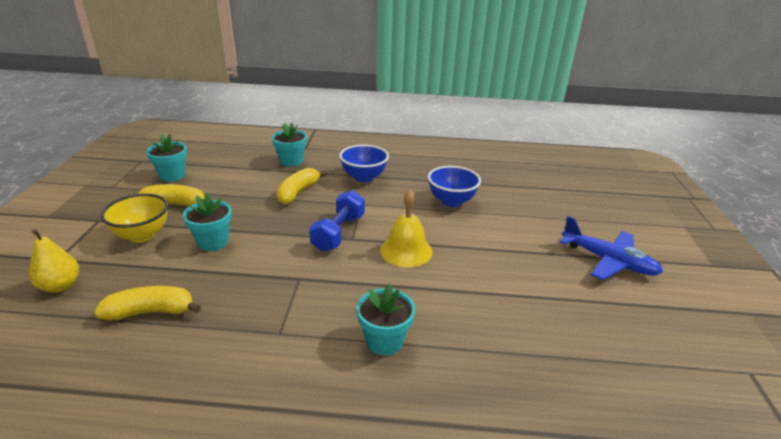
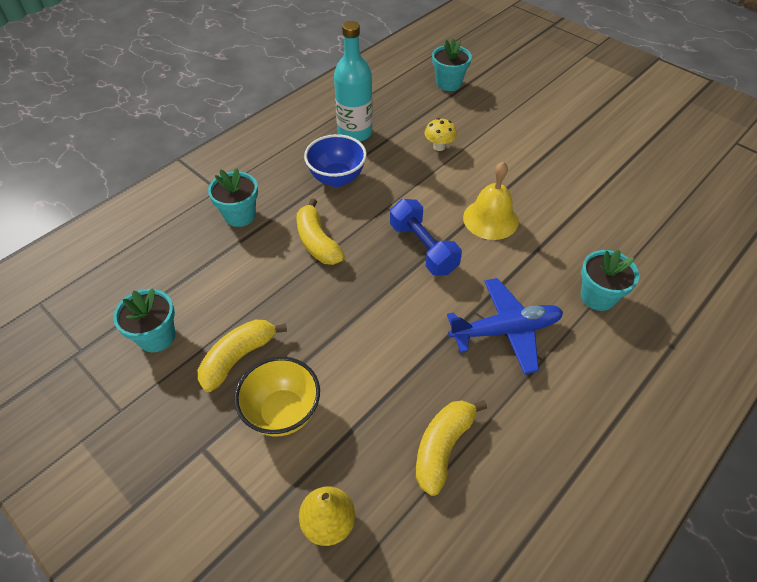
camera: 50 degrees left, 20 degrees up
(213, 242) = (355, 352): turquoise flower pot -> turquoise flower pot (448, 83)
(416, 167) = (355, 133): none -> turquoise bottle
(451, 201) = (439, 147): blue bowl -> yellow mushroom
(608, 261) = (594, 119): blue plane -> blue plane (506, 330)

